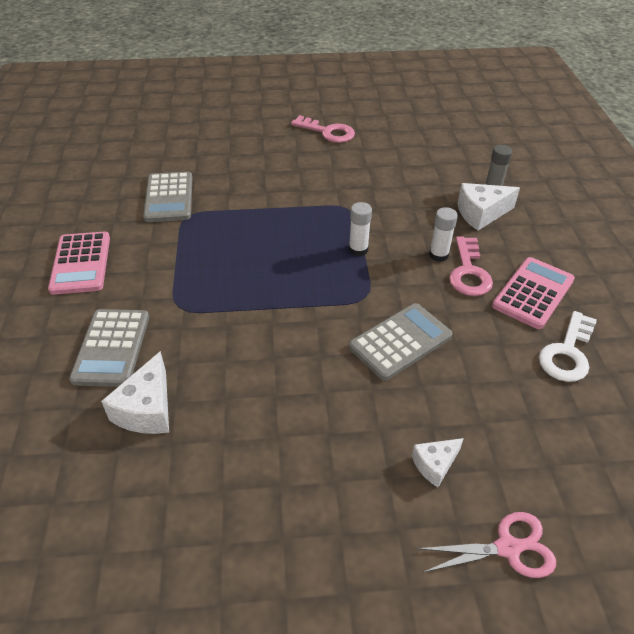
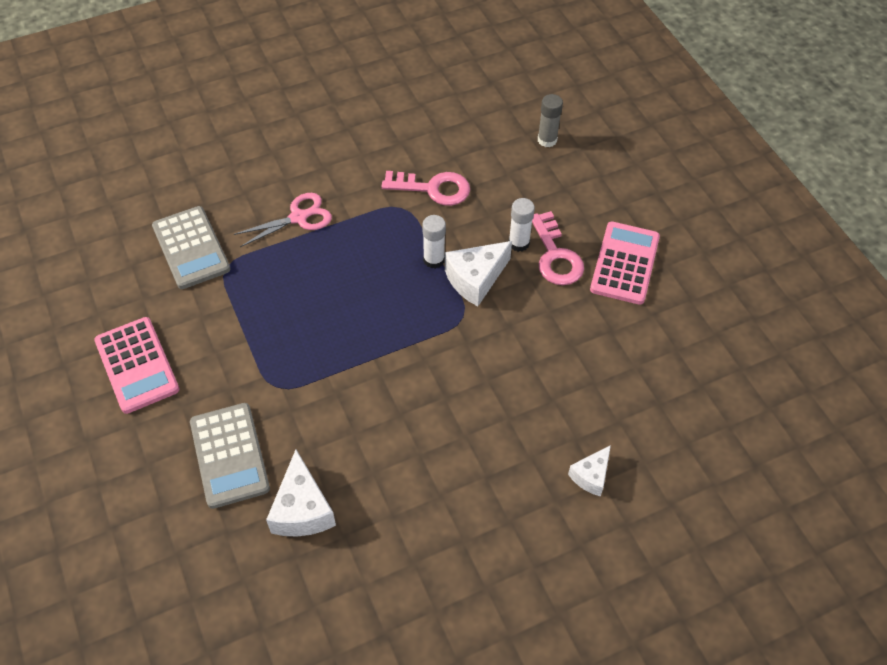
camera: 20 degrees left, 10 degrees up
(328, 132) = (334, 100): pink key -> pink key (433, 189)
(400, 342) = (516, 358): grey calculator -> none
(481, 214) = (545, 176): white cheese -> white cheese (475, 279)
(508, 548) = (674, 530): pink scissors -> pink scissors (299, 217)
(567, 353) = (673, 323): white key -> none

